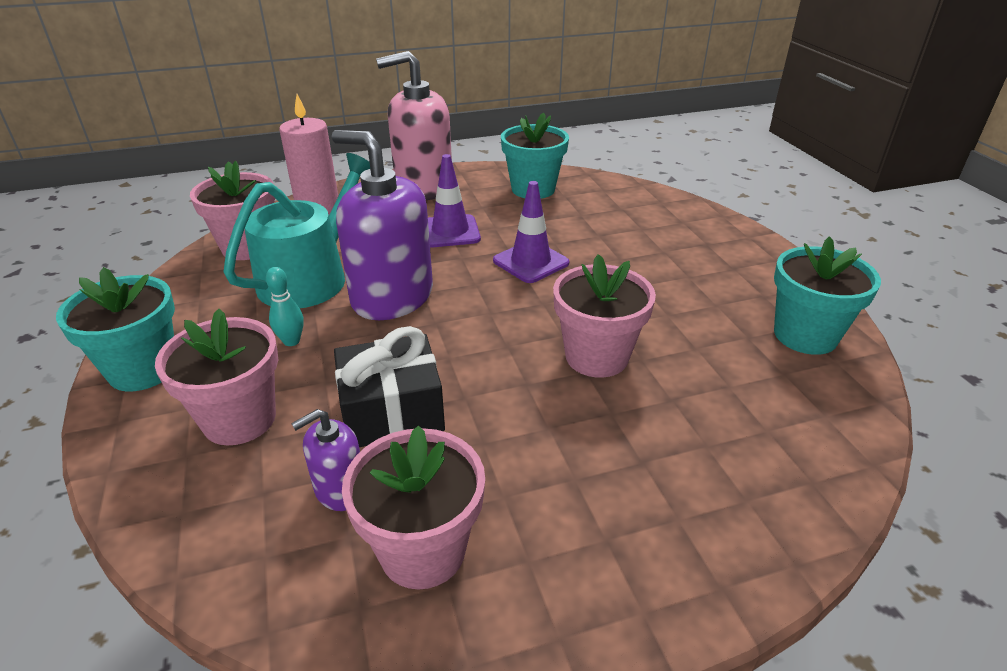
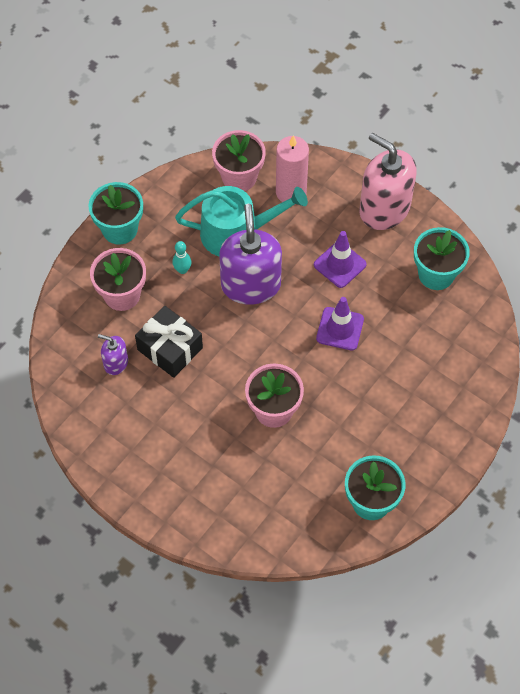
camera: 55 degrees right, 25 degrees up
(422, 550) = (110, 412): pink flower pot -> none

